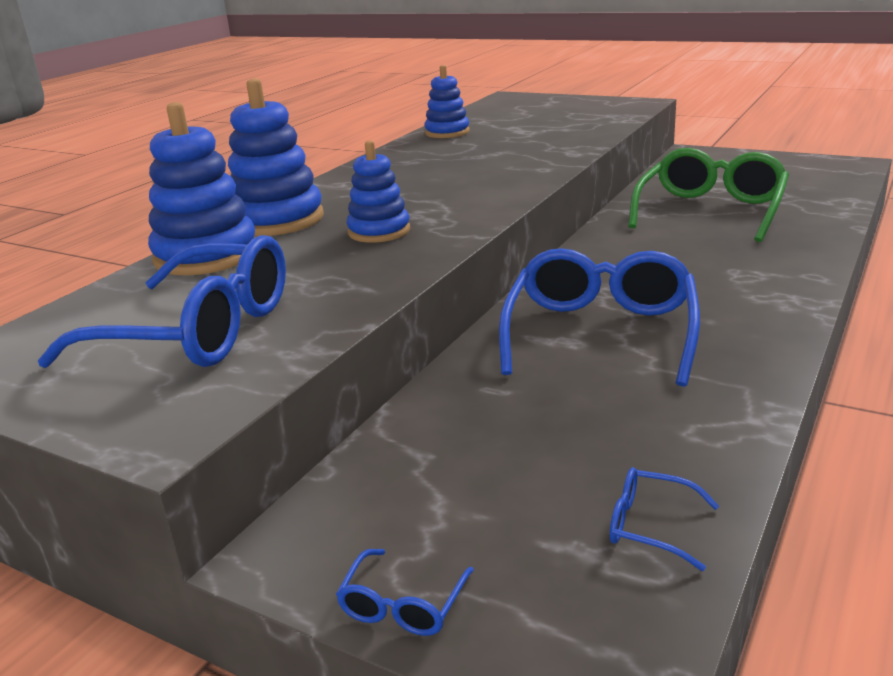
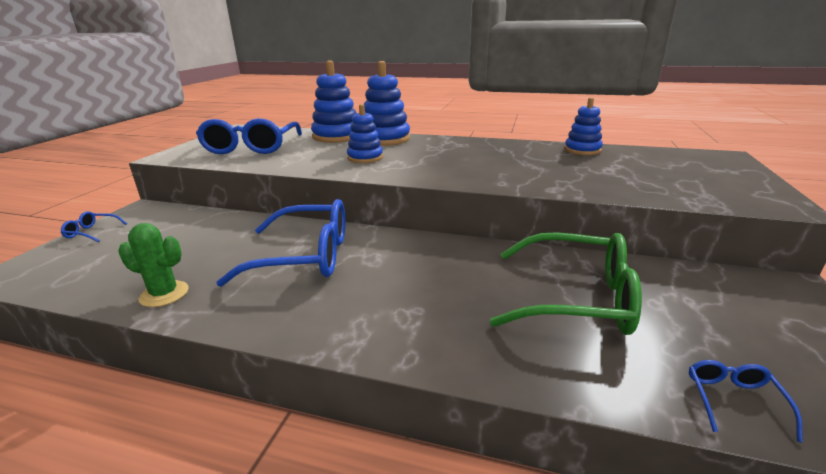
camera: 75 degrees right, 0 degrees up
(650, 526) = (92, 279): blue glasses -> blue glasses (733, 400)
(703, 432) = (164, 294): none -> green cactus

